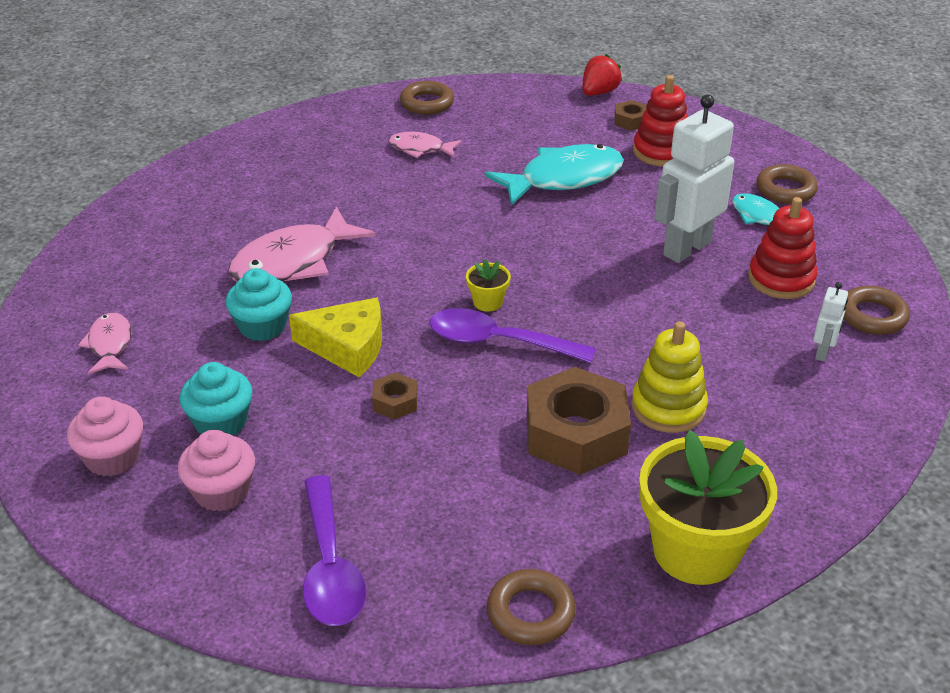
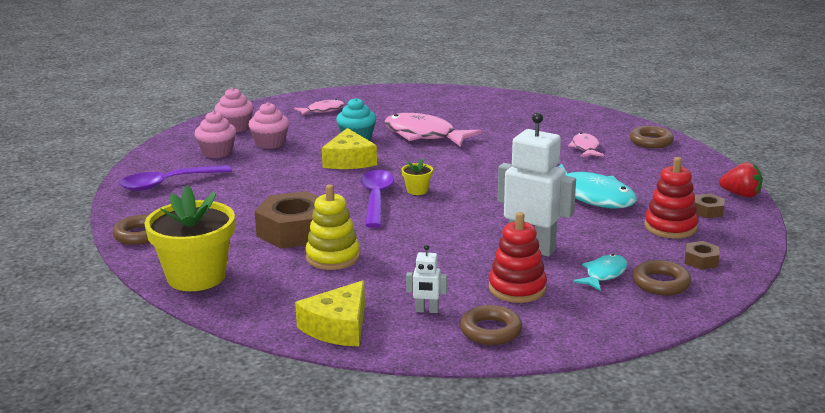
camera: 75 degrees right, 15 degrees down
(221, 422) = (270, 143): turquoise cupcake -> pink cupcake
(395, 402) = (304, 179): brown nut -> brown nut (701, 260)
(854, 428) = (338, 327): none -> yellow cheese

